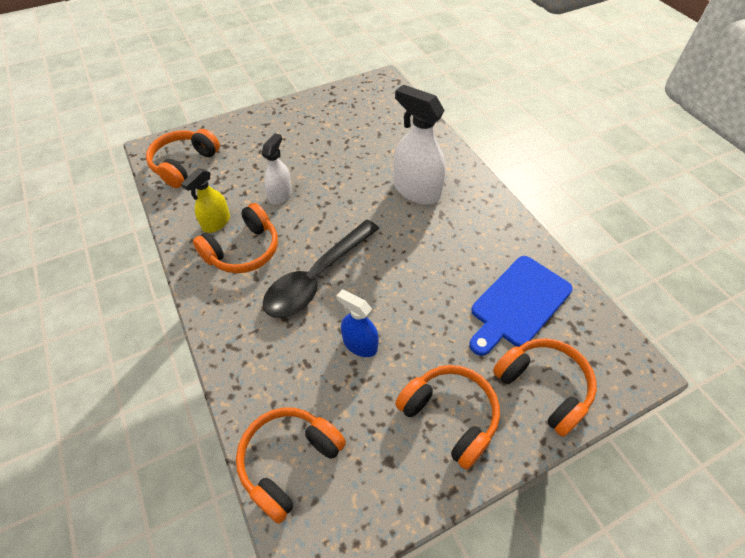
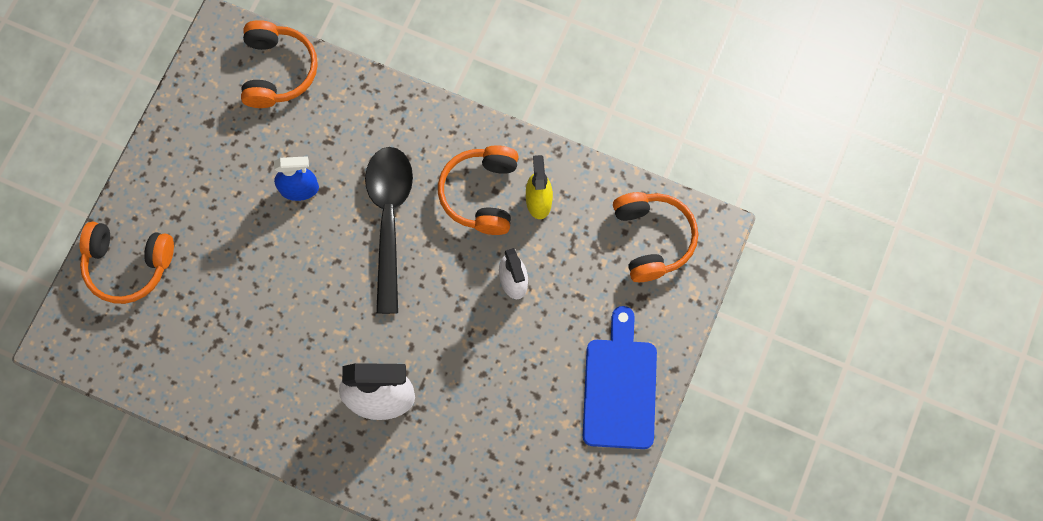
camera: 140 degrees right, 20 degrees up
(450, 416) = (187, 186): orange headphones -> none
(518, 304) = (192, 331): blue cutting board -> blue cutting board (619, 387)

